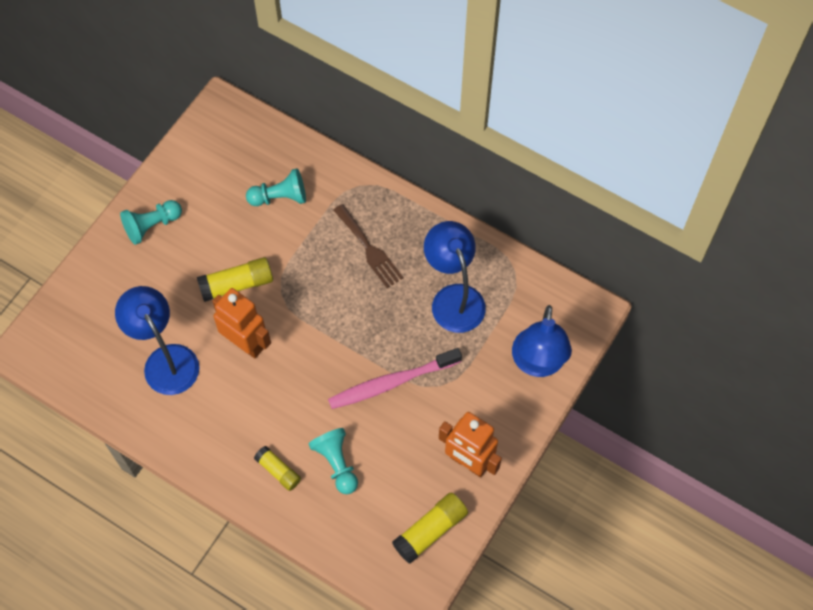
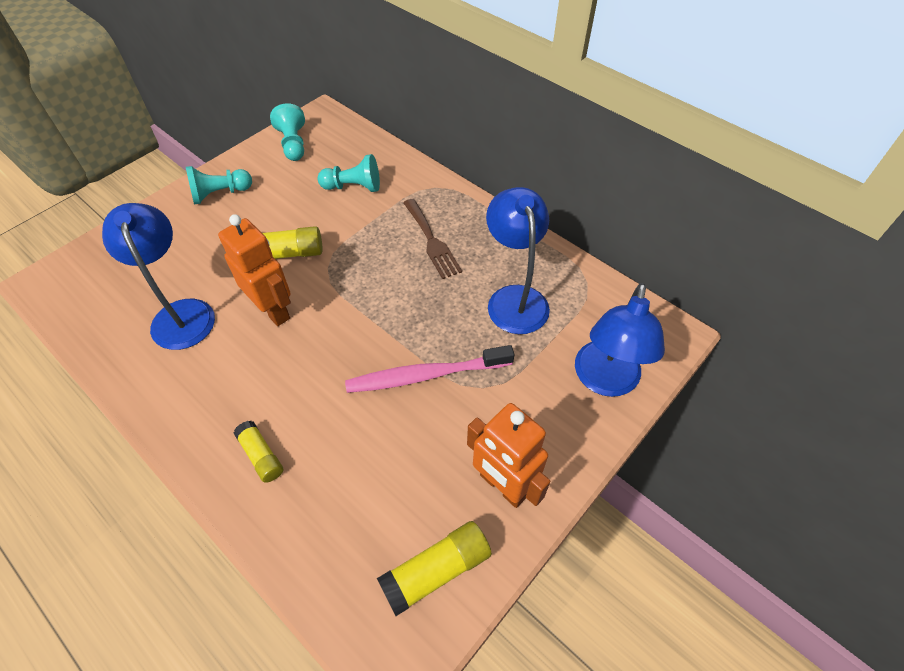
camera: 10 degrees right, 10 degrees down
(336, 463) = (335, 459): turquoise pawn -> turquoise pawn (293, 144)

